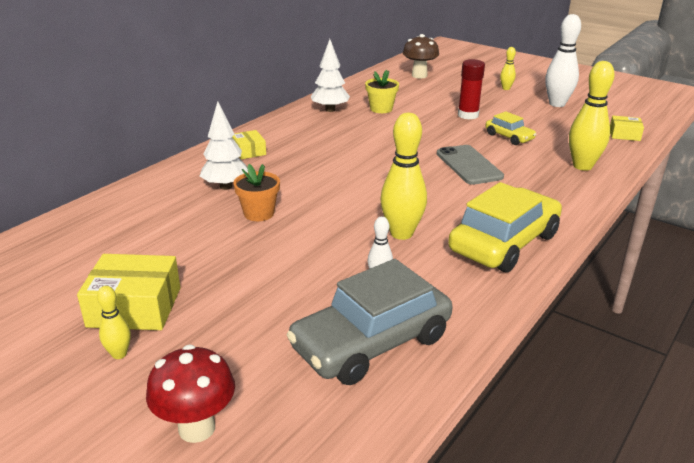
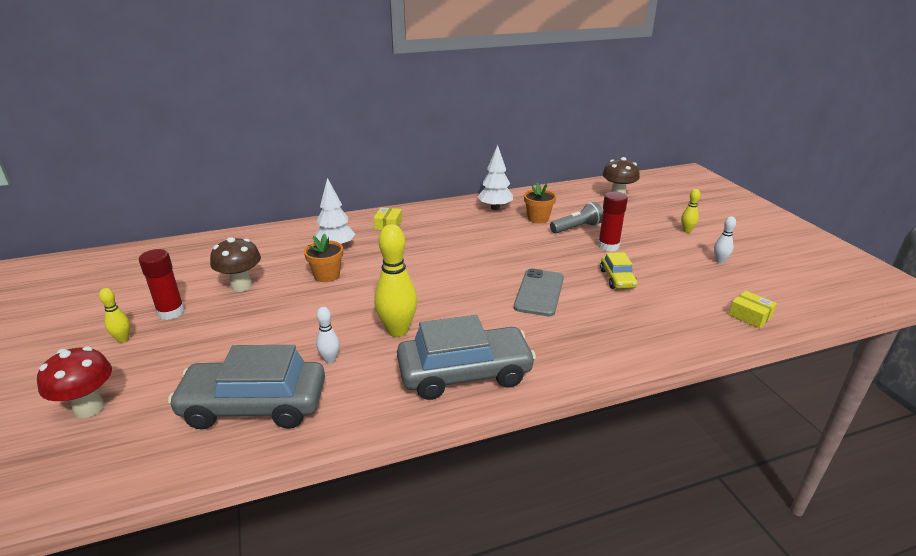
camera: 35 degrees right, 0 degrees up
(134, 307) = (171, 312): yellow box -> red glue stick
(178, 254) = (241, 286): none -> brown mushroom
(381, 109) = (538, 218): yellow flower pot -> orange flower pot
(424, 108) = (576, 228): none -> grey flashlight
(504, 243) = (464, 373): yellow car -> grey car
(557, 104) = (719, 261): white bowling pin -> white bowling pin, size x0.50
(582, 166) = (650, 332): yellow bowling pin -> none

